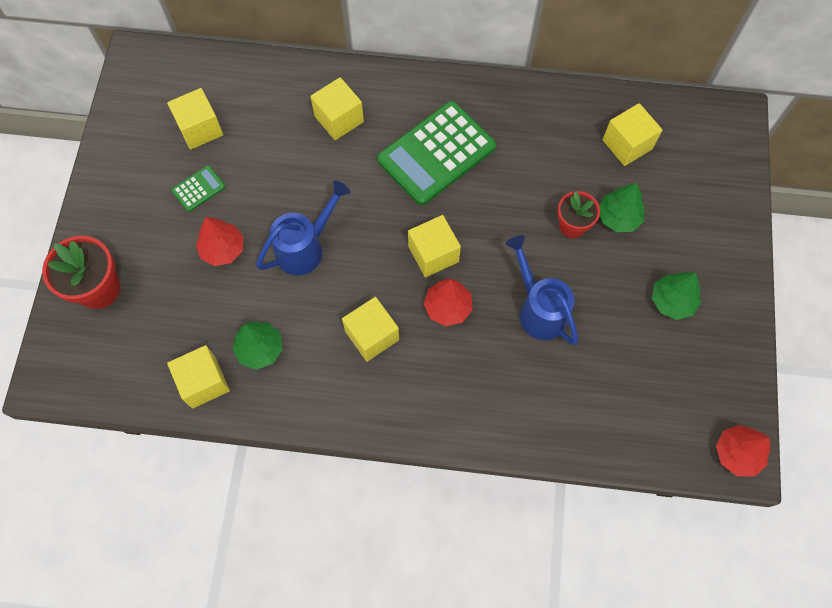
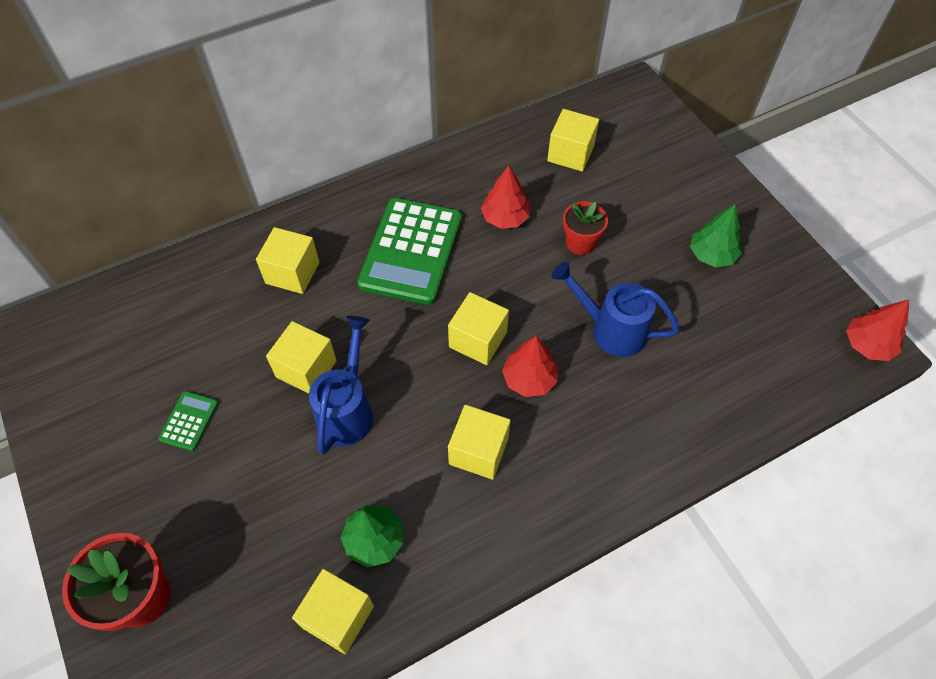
camera: 35 degrees left, 10 degrees down
(200, 129) = (148, 362): yellow cube -> yellow cube (306, 369)
(223, 249) = (259, 465): red tree -> red tree (505, 218)
(618, 217) = (612, 214): green tree -> none

